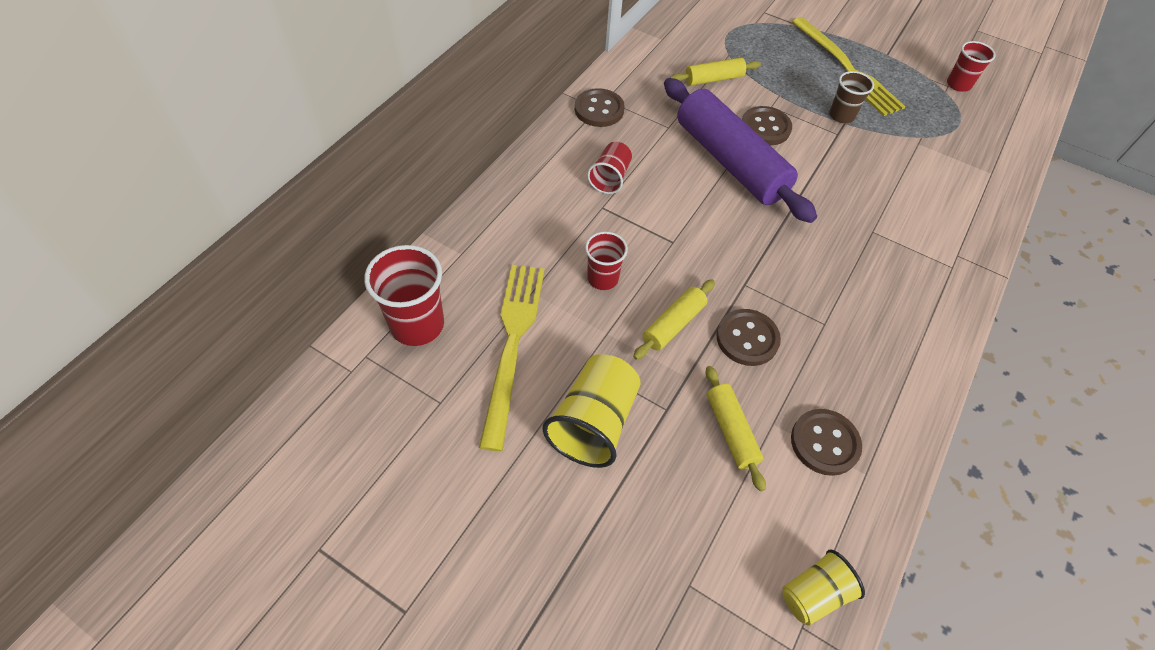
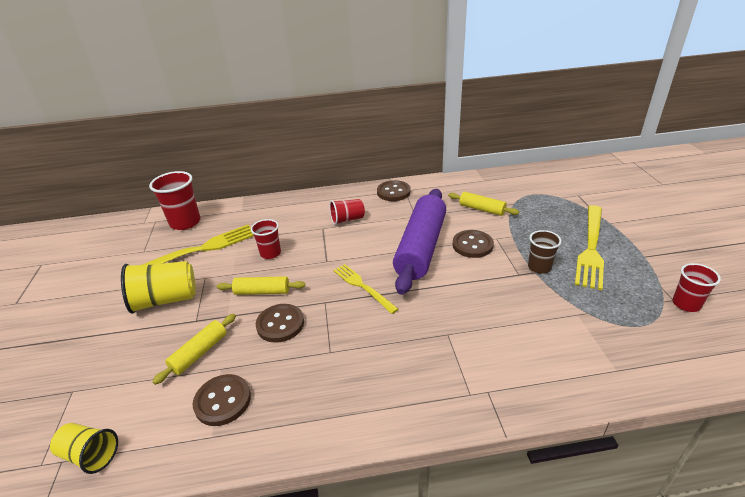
camera: 55 degrees right, 20 degrees down
(749, 242) = (363, 287): none -> yellow fork

